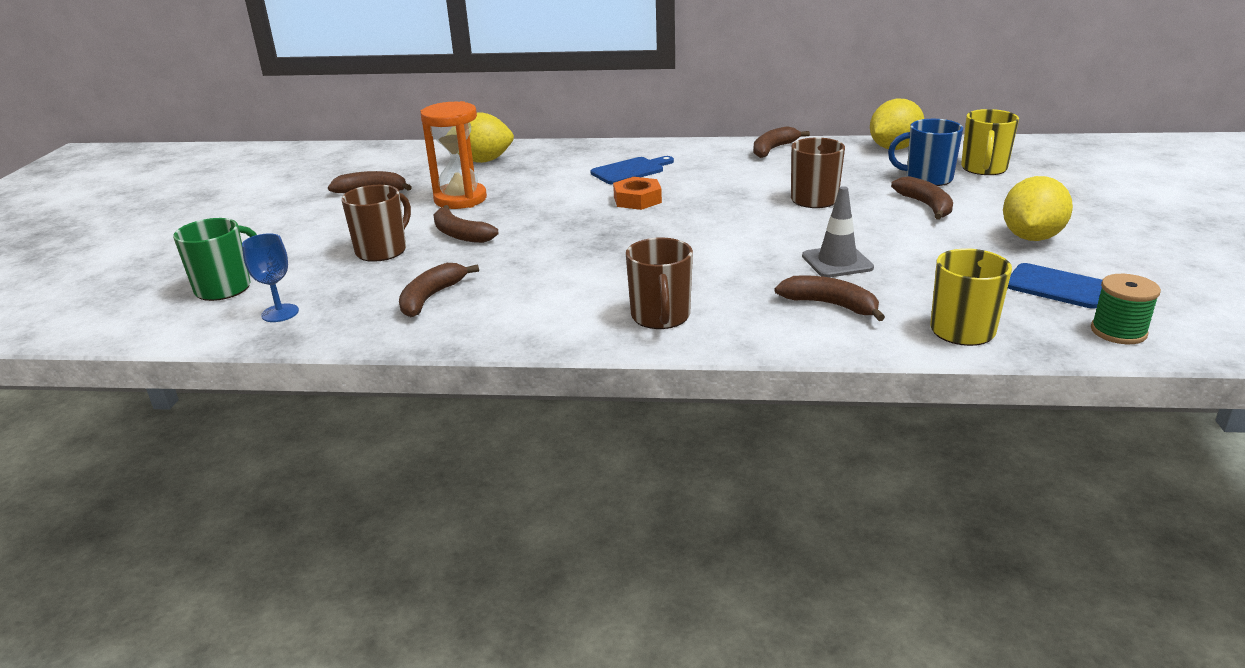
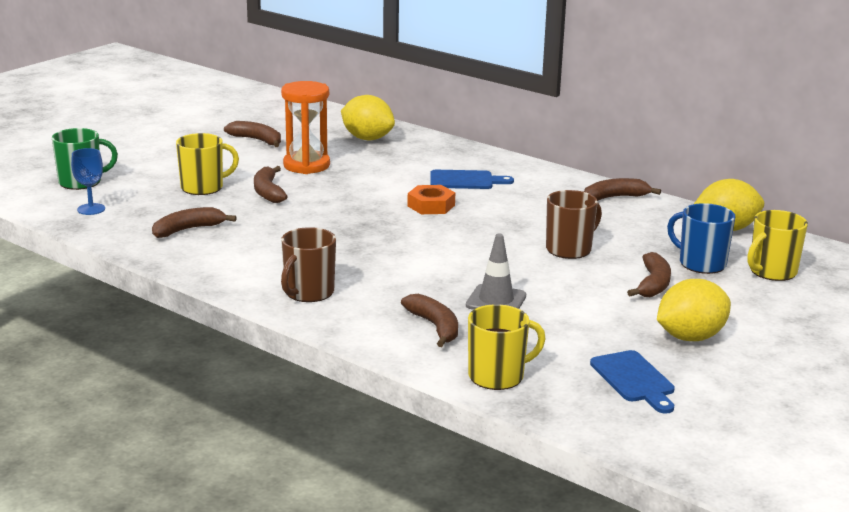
camera: 30 degrees right, 5 degrees down
(382, 250) = (203, 187): brown mug -> yellow mug
(1118, 332) = (612, 421): green spool -> none

